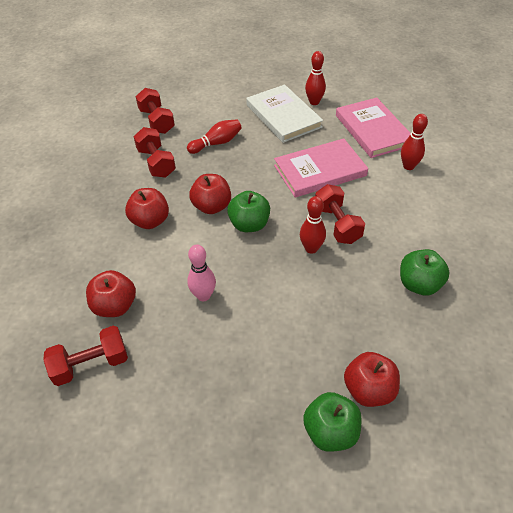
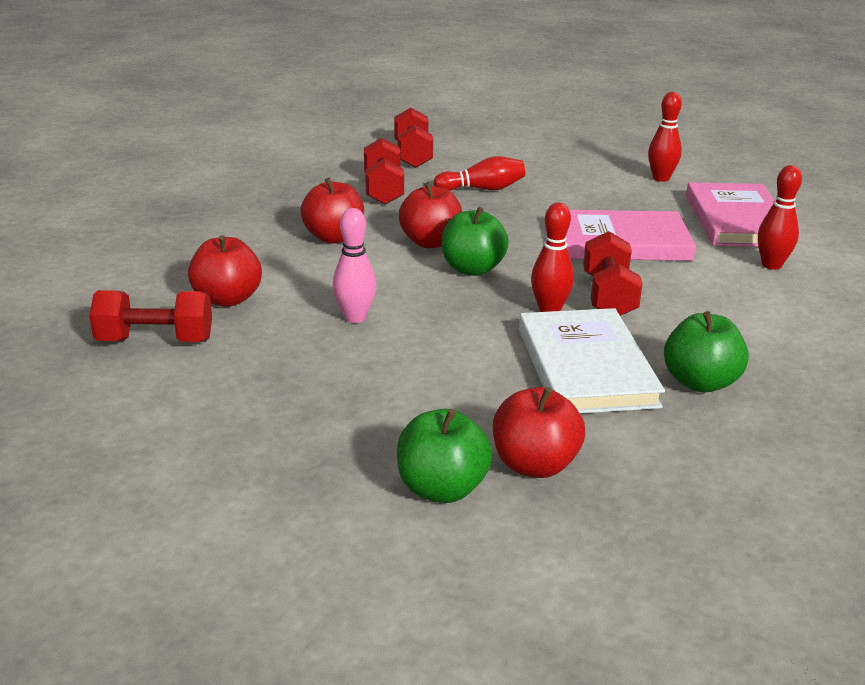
camera: 20 degrees right, 20 degrees down
(283, 116) = (602, 183): white book -> white book (586, 366)

